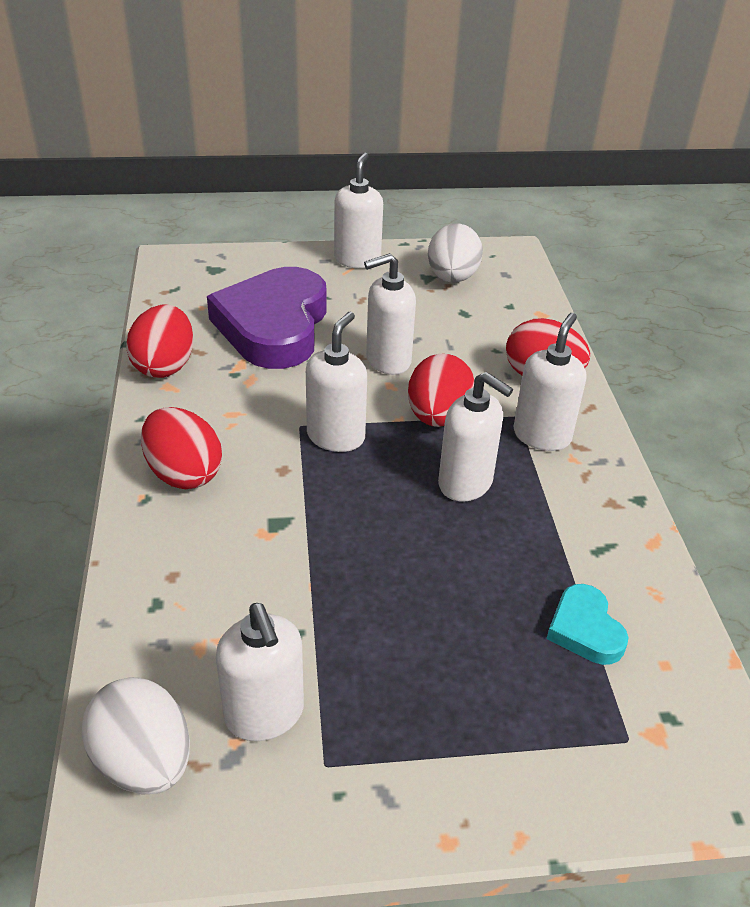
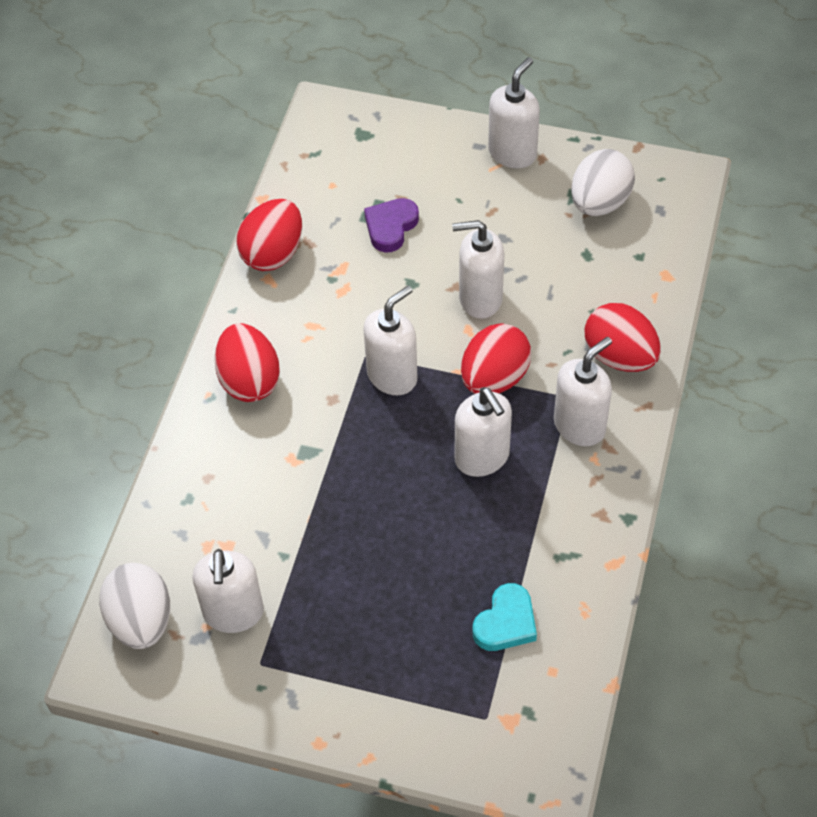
camera: 25 degrees right, 15 degrees up
(274, 326) = (390, 227): purple heart -> purple heart, size x0.45
(585, 629) = (506, 622): turquoise heart -> turquoise heart turned 150 degrees counterclockwise

